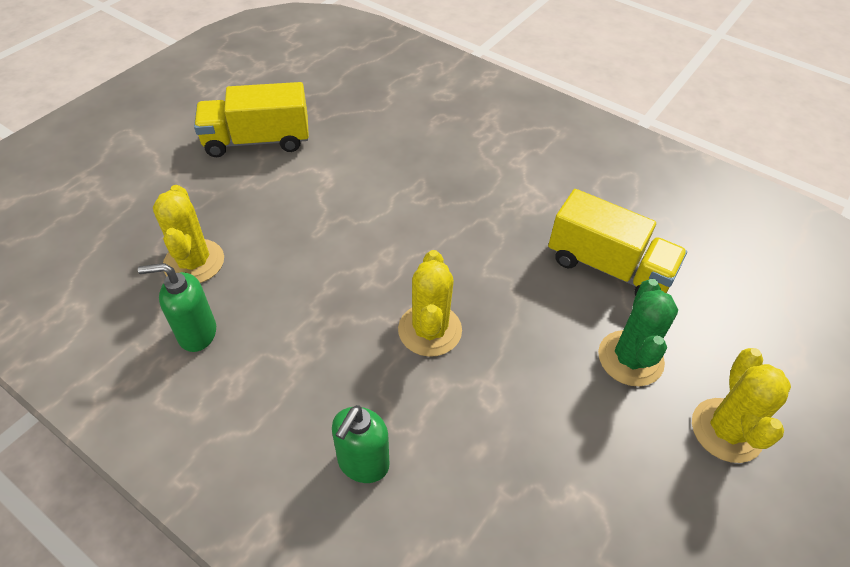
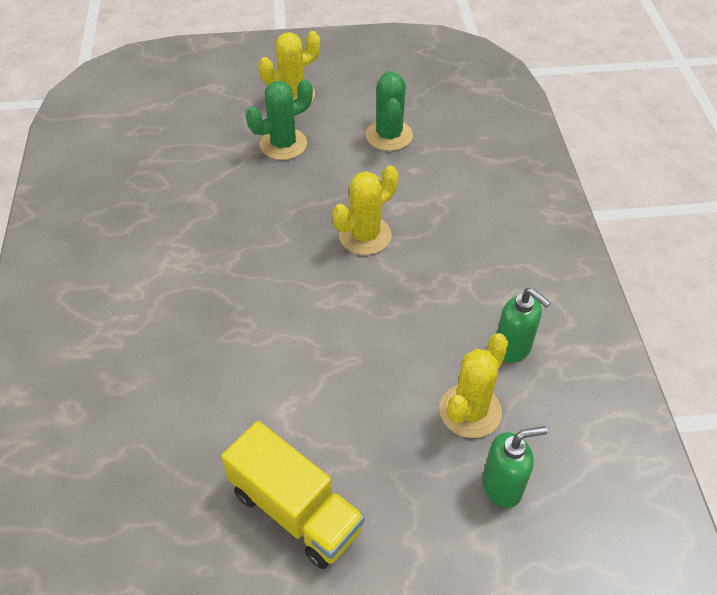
camera: 130 degrees left, 0 degrees up
(363, 463) = (479, 206): green soap dispenser -> green soap dispenser (502, 486)
(563, 473) = (389, 135): none -> green cactus
(608, 267) = (213, 185): yellow truck -> none

